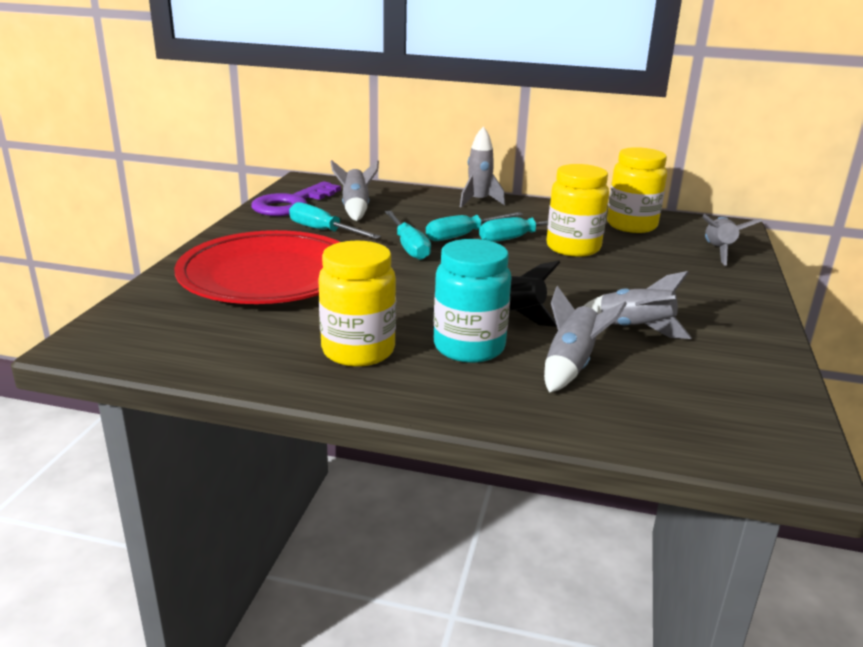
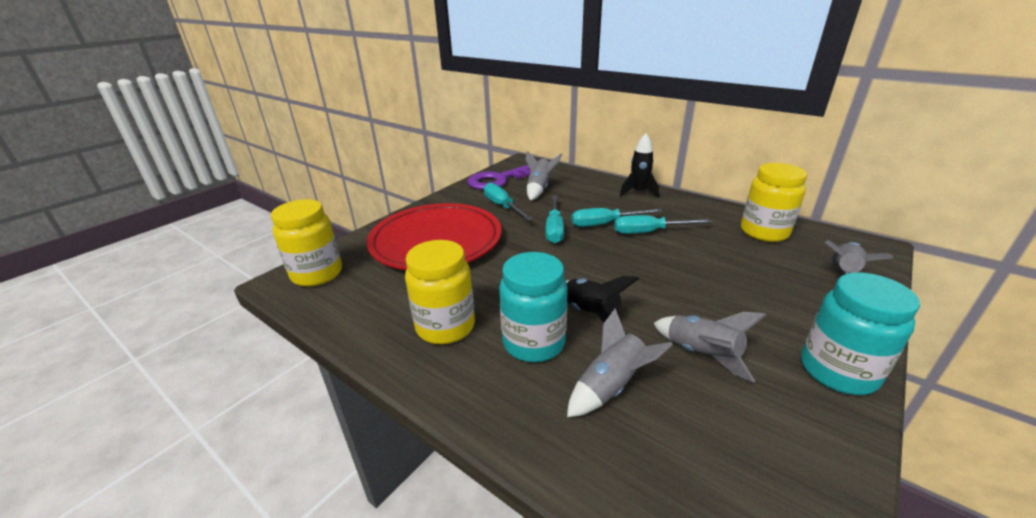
camera: 25 degrees right, 5 degrees up
(478, 201) = (638, 192): grey rocket -> black rocket
(573, 248) = (693, 249): yellow jar -> yellow jar (317, 274)
(750, 321) = (837, 371): none -> turquoise jar

